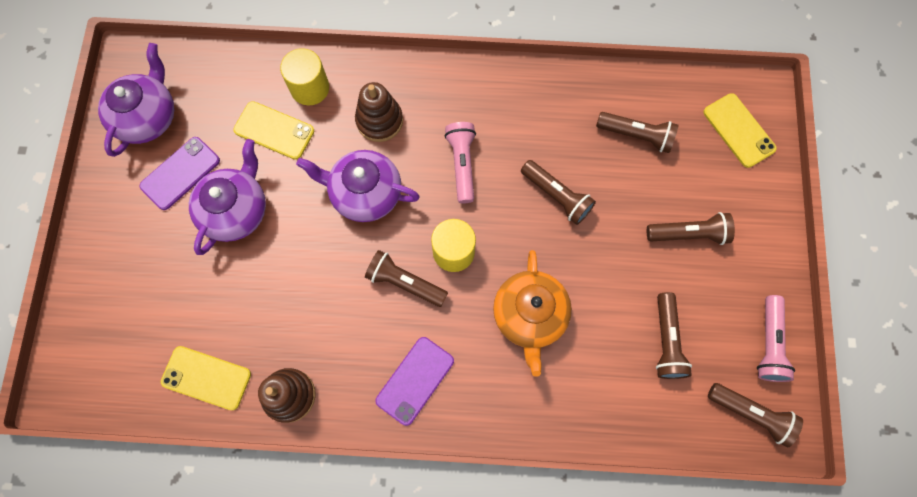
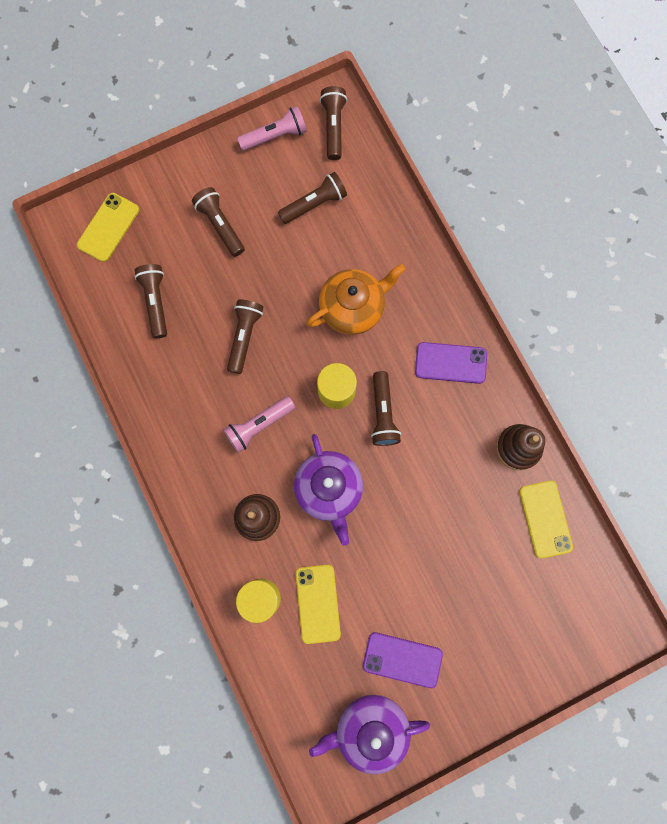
camera: 120 degrees left, 5 degrees up
(236, 210) = (405, 587): purple teapot -> none

